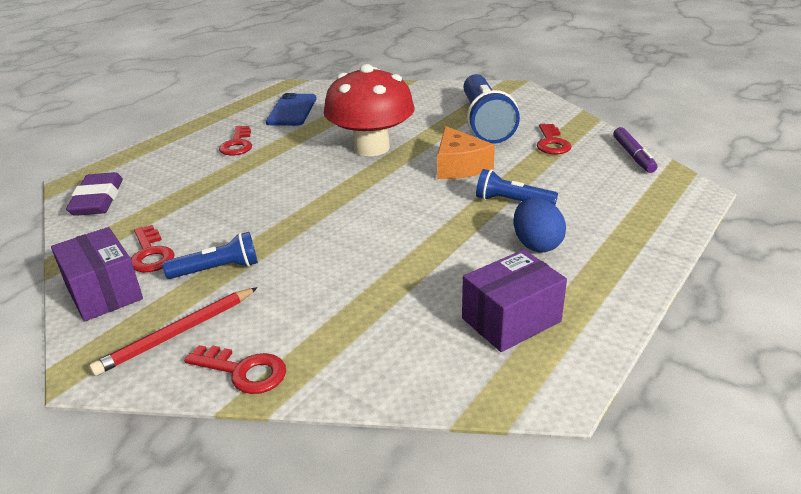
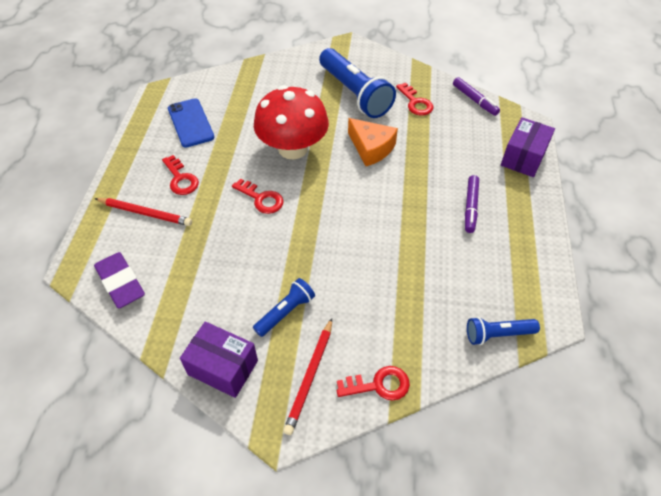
camera: 30 degrees left, 20 degrees up
(151, 254) = (222, 319): red key -> red key (261, 199)
(178, 159) = (145, 213): none -> red pencil
(511, 320) = (498, 276): purple box -> purple box (523, 158)
(512, 202) = (430, 172): blue flashlight -> blue flashlight (498, 334)
(536, 244) = (470, 207): blue egg -> purple marker

